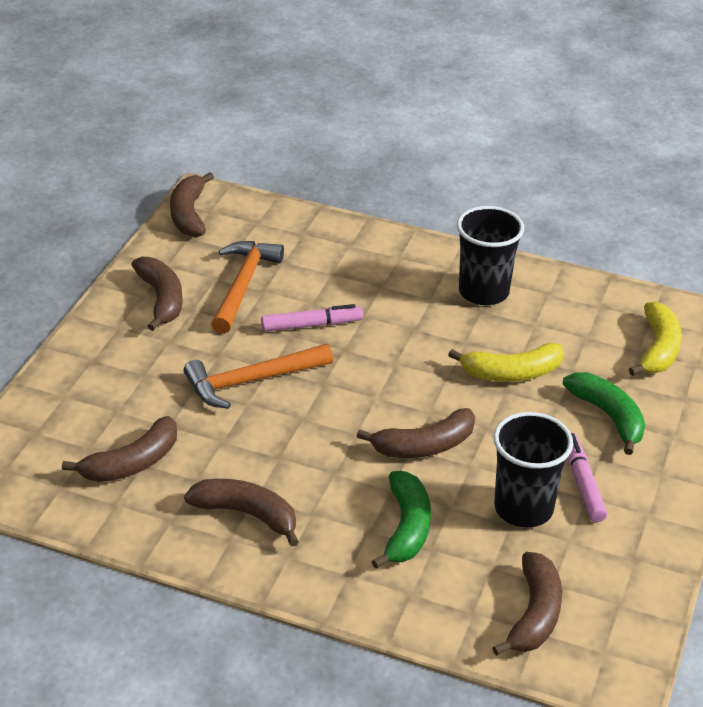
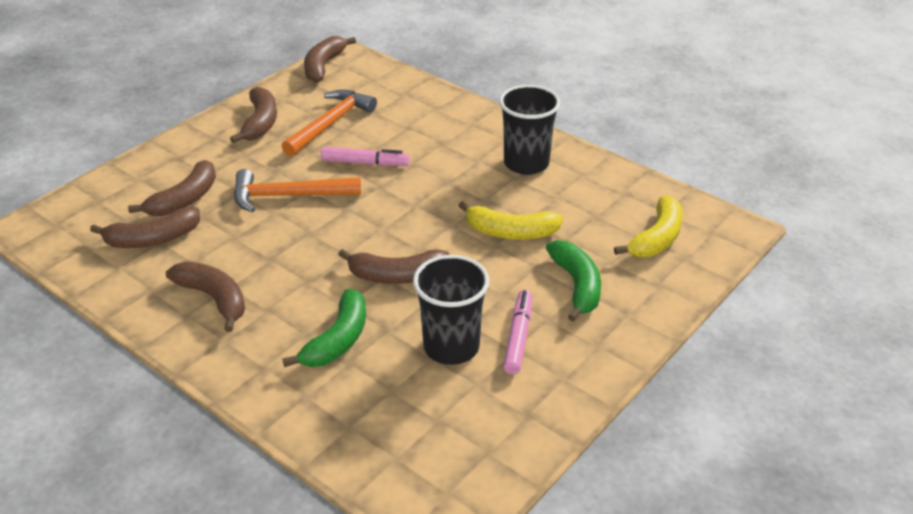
camera: 20 degrees right, 0 degrees up
(534, 614) = (403, 442): brown banana -> brown banana (185, 199)

